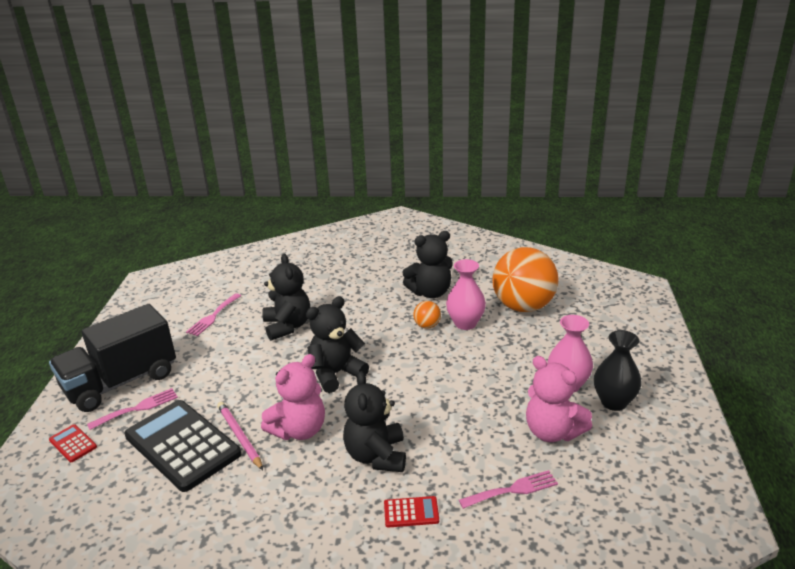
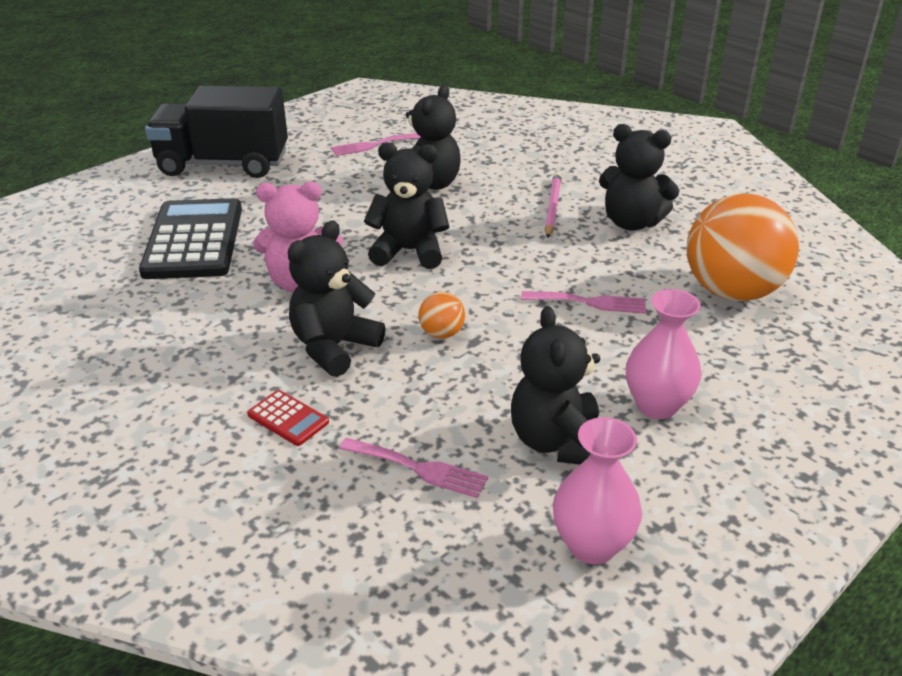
camera: 40 degrees right, 5 degrees up
(73, 443) = (124, 194): red calculator -> none
(138, 408) = (205, 192): pink fork -> pink fork (590, 302)
(240, 437) = (245, 259): pink pencil -> pink pencil (552, 207)
(427, 325) = (575, 254): orange ball -> orange ball (441, 333)
(465, 323) = (625, 274): pink vase -> pink vase (591, 545)
(552, 432) = (557, 442): pink teddy bear -> black teddy bear
(614, 402) = (691, 460): black vase -> none

